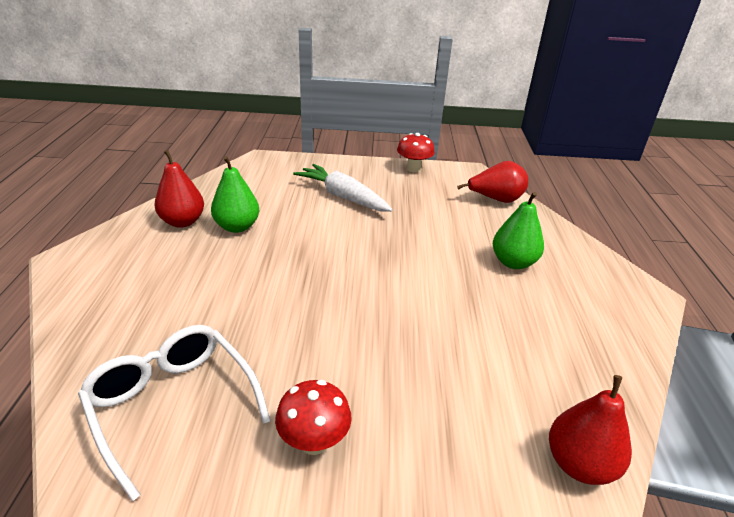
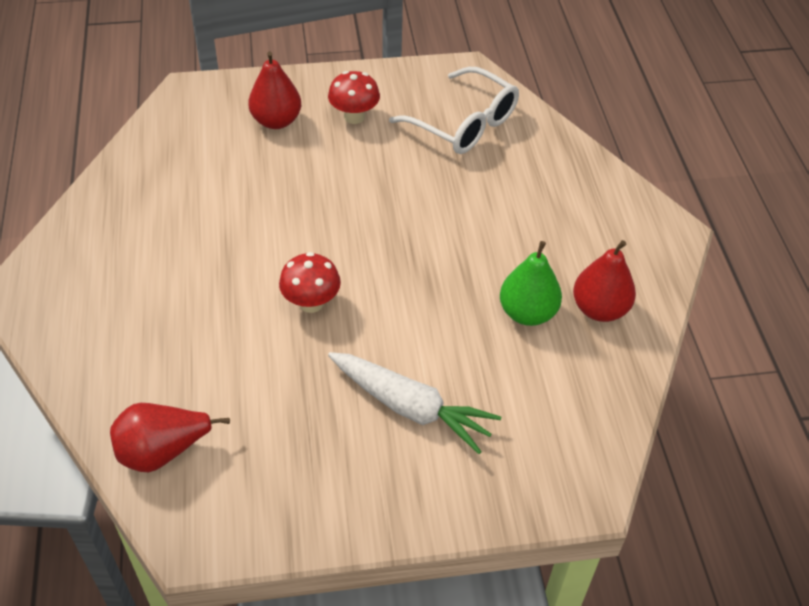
camera: 170 degrees right, 15 degrees up
(413, 168) = (304, 525): red mushroom -> red mushroom (311, 303)
(513, 262) = (167, 313): green pear -> none
(579, 464) = (166, 128): red pear -> red pear (276, 121)

